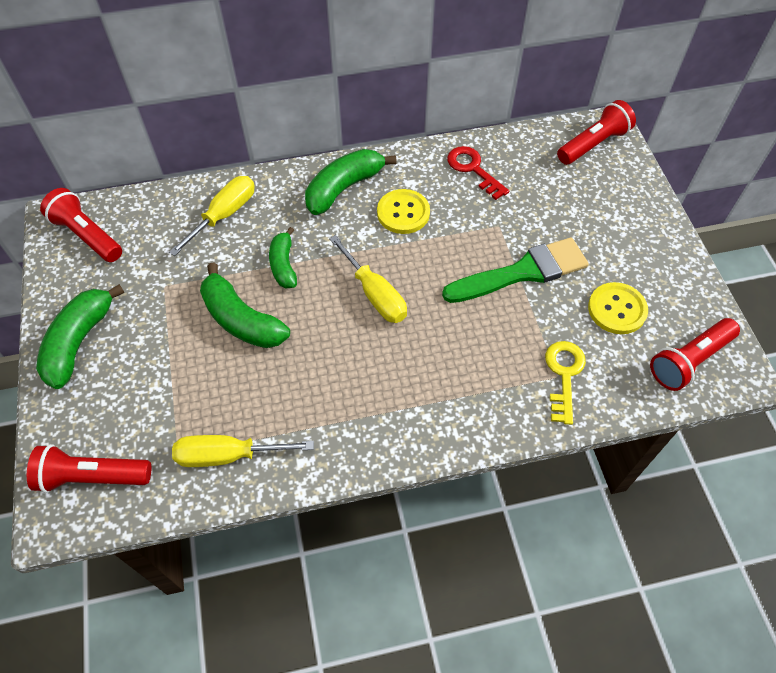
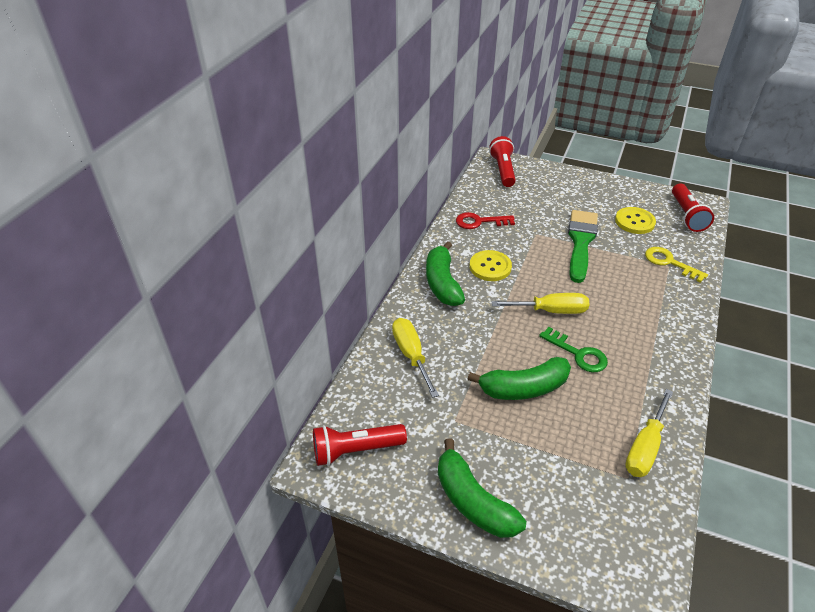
camera: 55 degrees left, 15 degrees down
(92, 477) = (621, 544): red flashlight -> none
(283, 265) = (489, 343): green banana -> none
(325, 345) = (578, 354): none -> green key

